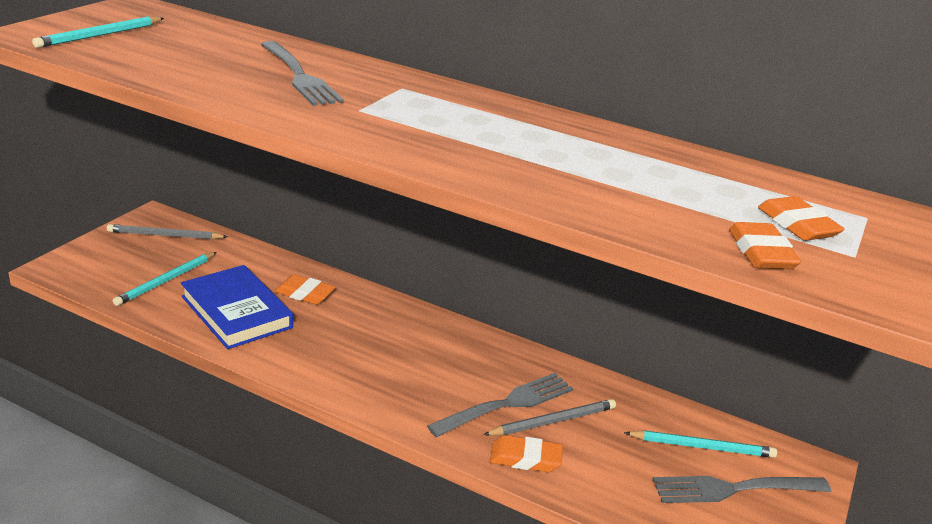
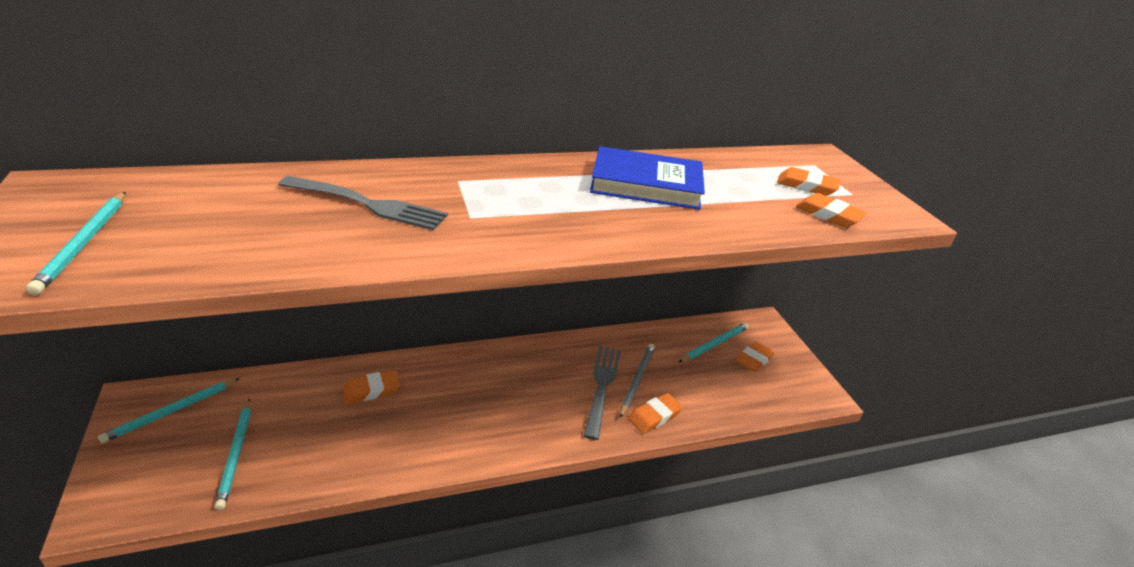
camera: 45 degrees left, 5 degrees up
(165, 235) = (171, 412): grey pencil -> turquoise pencil
(236, 312) = (339, 441): blue book -> blue book (646, 184)
(735, 489) = (754, 359): grey fork -> orange eraser

